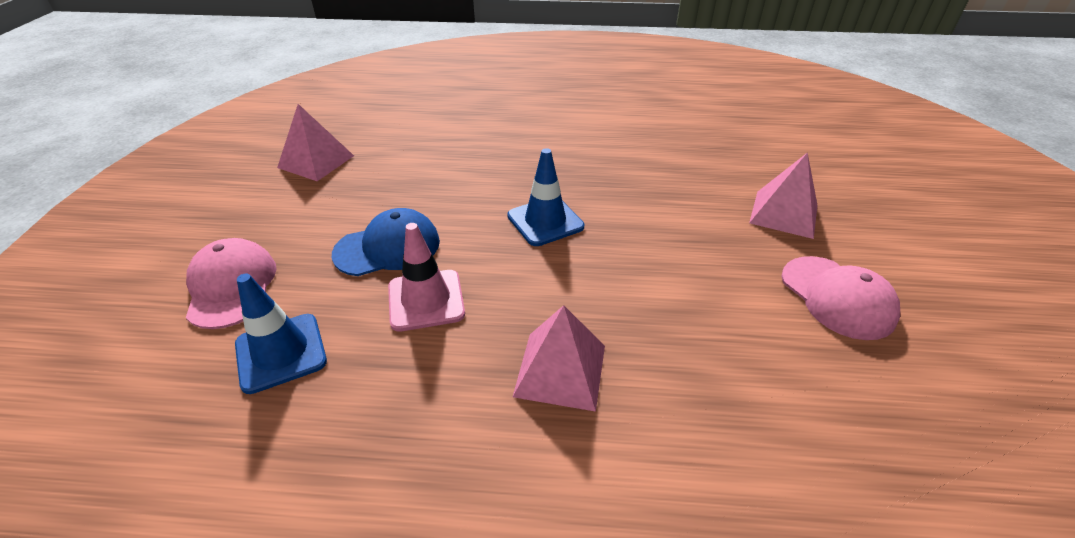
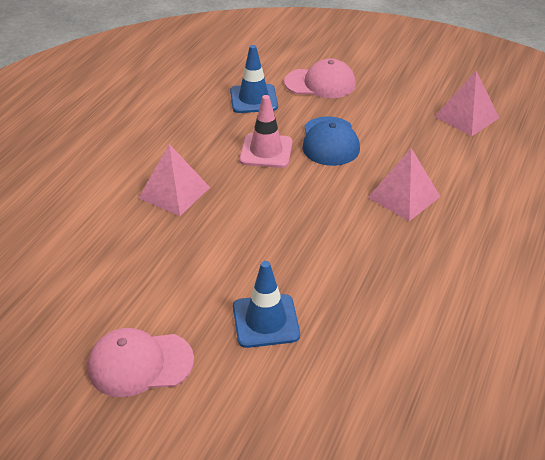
camera: 110 degrees right, 0 degrees up
(545, 221) = (326, 223): blue traffic cone -> blue traffic cone (266, 321)
(784, 214) = (260, 394): pink pyramid -> pink pyramid (404, 197)

